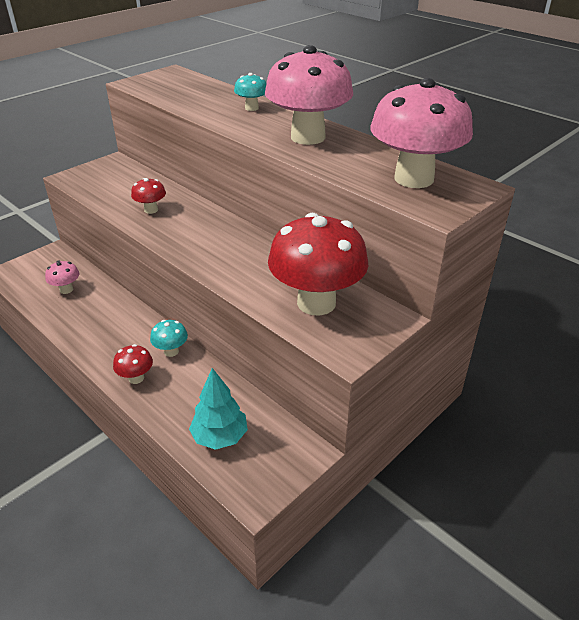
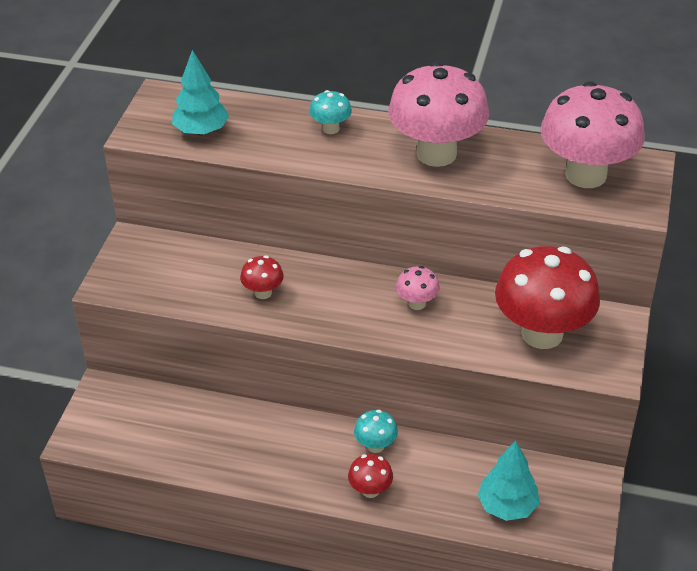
camera: 30 degrees left, 5 degrees up
(66, 289) = (179, 429): pink mushroom -> pink mushroom (417, 303)
(170, 90) = (201, 131): none -> turquoise tree

